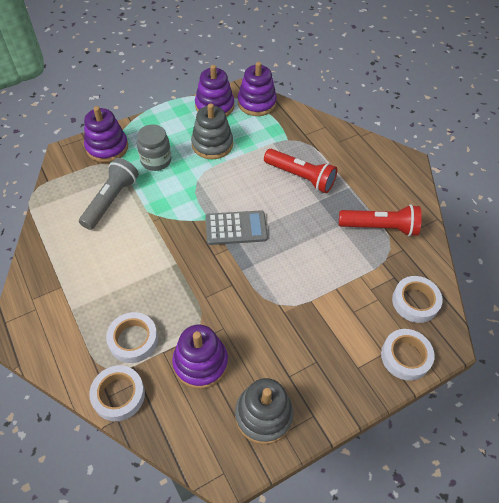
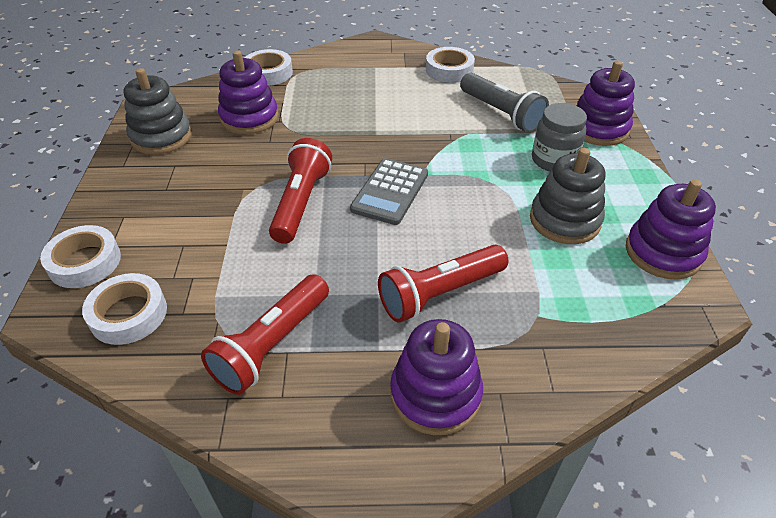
camera: 120 degrees right, 10 degrees down
(133, 340) = (311, 90): white tape -> white tape (449, 70)
(256, 103) = (658, 312): purple stacking toy -> purple stacking toy (435, 394)
(276, 270) = (301, 202): none -> red flashlight

